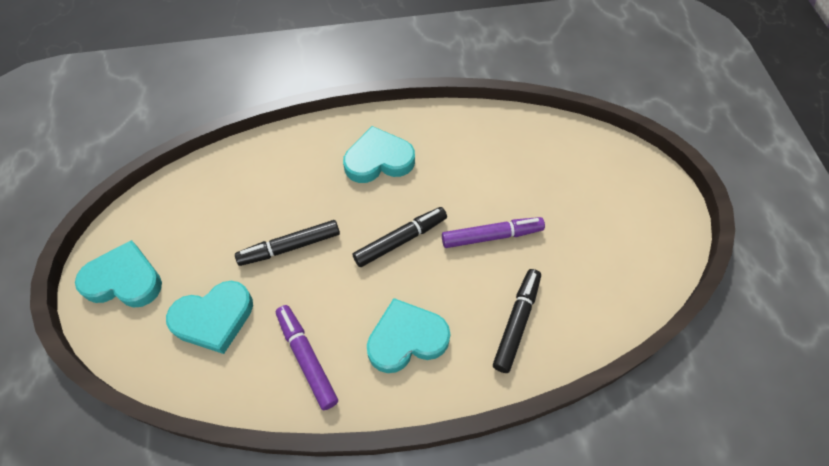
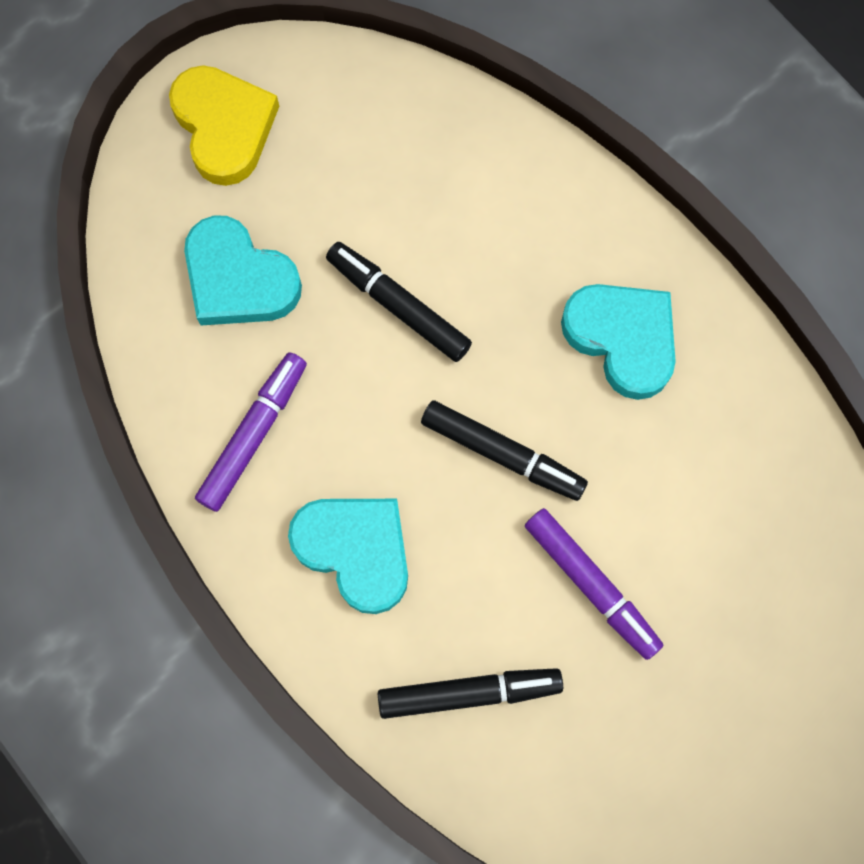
camera: 60 degrees right, 15 degrees up
(124, 280) = (224, 127): turquoise heart -> yellow heart

